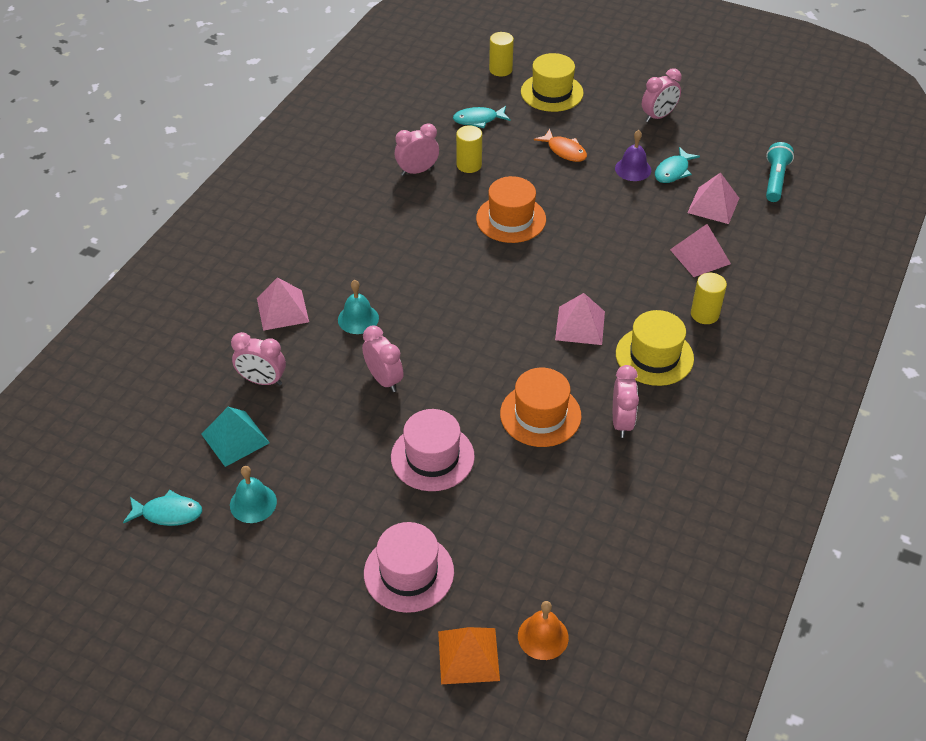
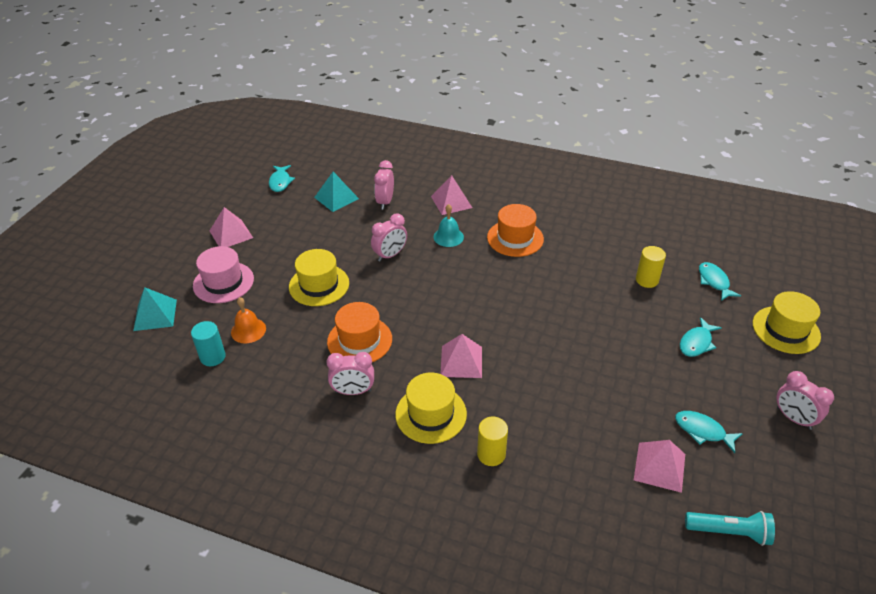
camera: 85 degrees right, 5 degrees down
(253, 503) = (285, 212): turquoise bell -> none
(417, 171) = (626, 251): pink clock -> none
(432, 457) = (319, 285): pink hat -> yellow hat
(468, 655) = (155, 315): orange pyramid -> turquoise pyramid
(500, 70) = (801, 291): yellow cylinder -> none
(511, 219) = (584, 311): orange hat -> orange hat (515, 238)
(543, 636) = (161, 350): orange bell -> orange bell (248, 330)
(559, 571) = (213, 357): none -> turquoise cylinder
(564, 151) = (696, 343): orange fish -> turquoise fish
(633, 169) = (691, 396): purple bell -> none
(700, 256) = (574, 452): pink pyramid -> pink pyramid (231, 234)

